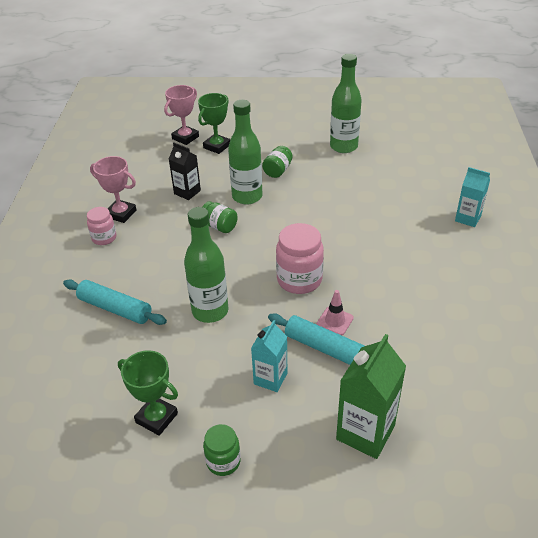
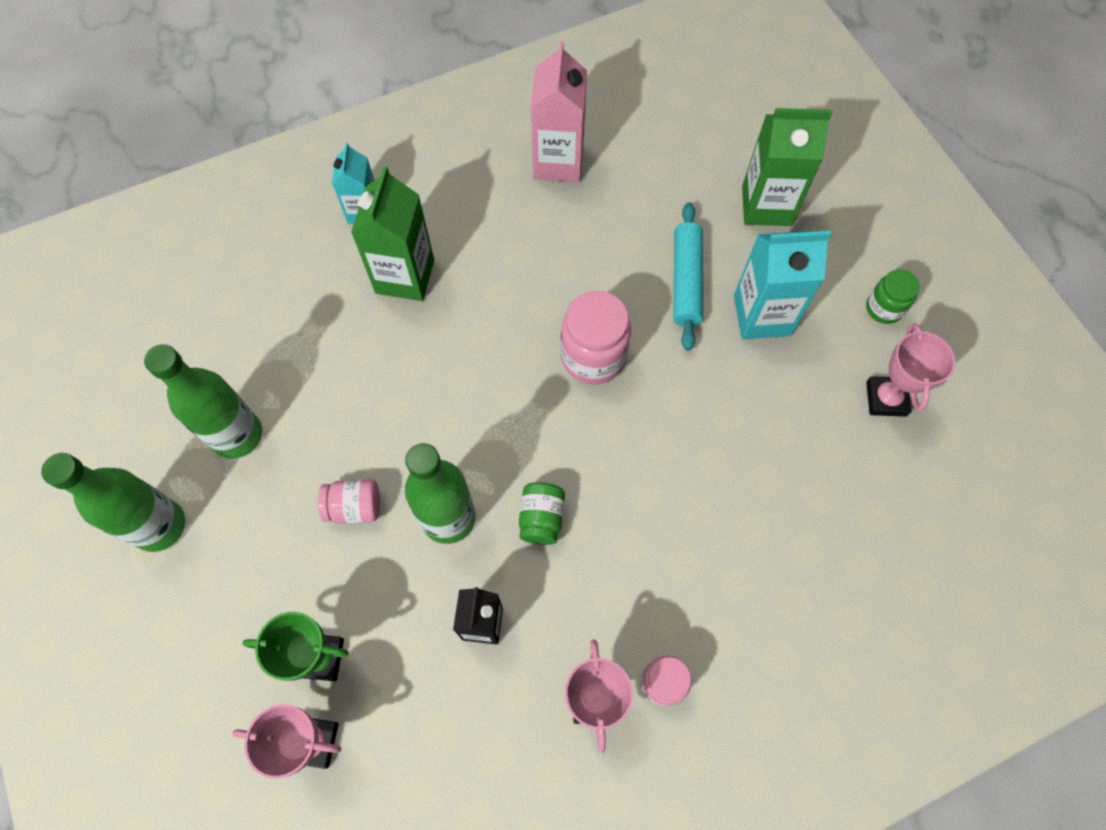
camera: 120 degrees left, 25 degrees up
(115, 309) = (780, 556): turquoise rolling pin -> none
(156, 418) = (886, 399): green trophy -> pink trophy
(210, 311) = (709, 433): green bottle -> green bottle (159, 526)
(270, 378) = (762, 315): turquoise carton -> turquoise carton, size x1.59
(277, 171) = (354, 507): green jar -> pink jar
(335, 321) = (639, 289): pink traffic cone -> none
(408, 221) = (405, 276): none -> green carton
(471, 321) = (558, 162): none -> pink carton

